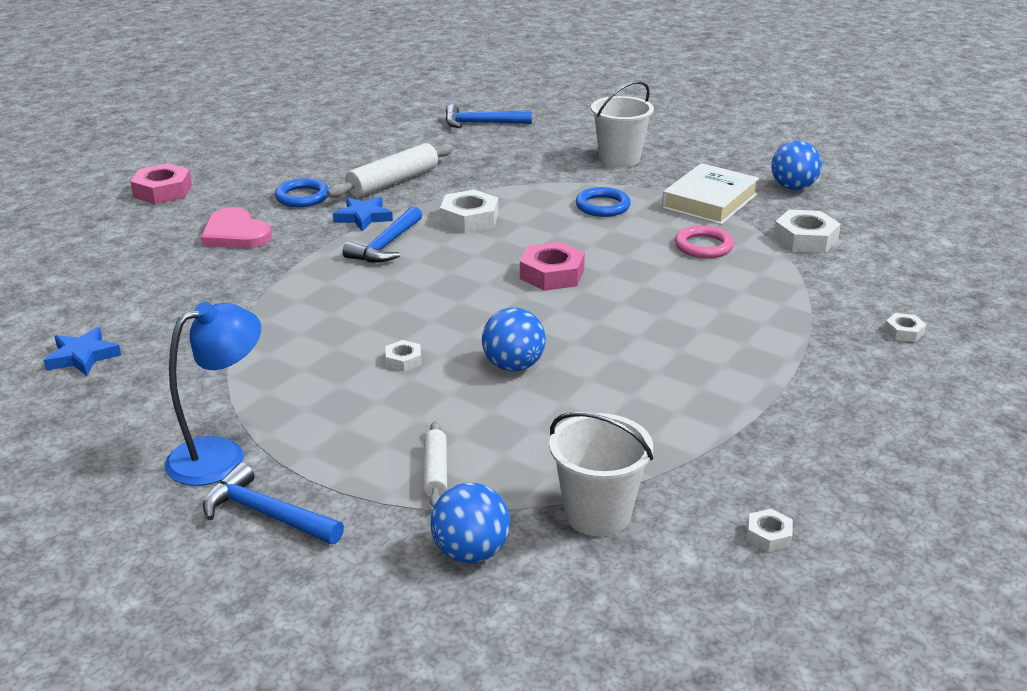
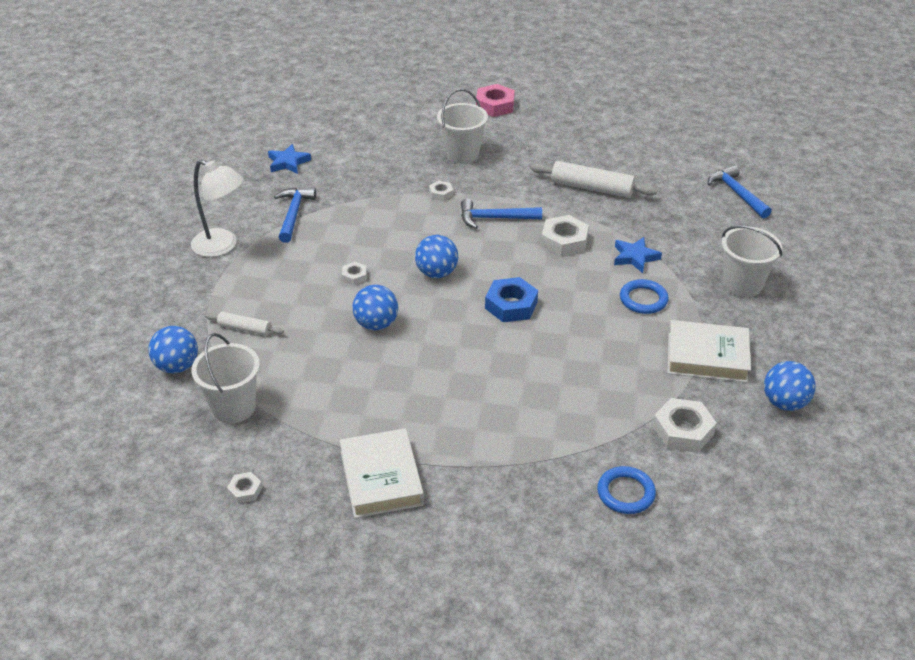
camera: 65 degrees right, 10 degrees up
(221, 455) = (222, 246): blue lamp -> white lamp
(235, 233) = (462, 154): pink heart -> white bucket
(267, 514) = (179, 282): blue hammer -> blue hammer (293, 214)
(302, 197) = (534, 159): blue ring -> blue ring (625, 493)
(363, 217) = (527, 195): blue star -> blue star (635, 257)
(435, 471) = (245, 329): white rolling pin -> white rolling pin turned 45 degrees clockwise
(452, 304) = (436, 273): none -> blue ball
(552, 274) = (511, 305): pink nut -> blue nut
(703, 246) = (619, 372): pink ring -> none
(793, 423) = (381, 478): none -> white book
(904, 332) = (559, 522): white nut -> white nut (441, 193)

